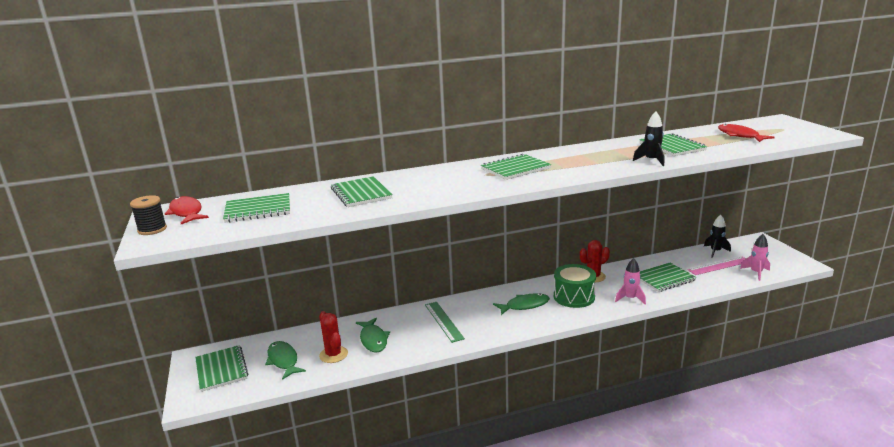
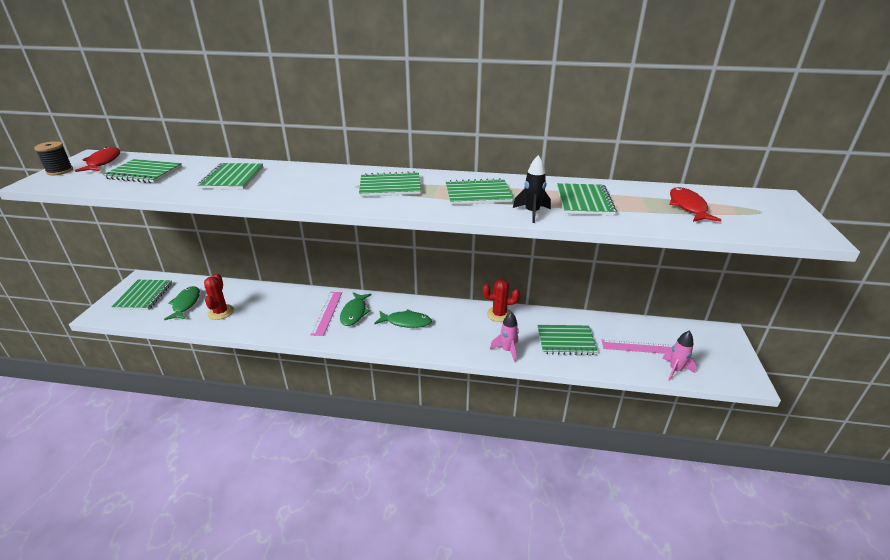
camera: 25 degrees right, 10 degrees up
(373, 340) = (260, 310): green fish -> green fish (354, 313)
(443, 321) = (327, 313): green ruler -> pink ruler
(574, 297) = (458, 329): green drum -> none
(592, 158) = (478, 194): none -> green notebook
(715, 251) = (656, 329): black rocket -> none

